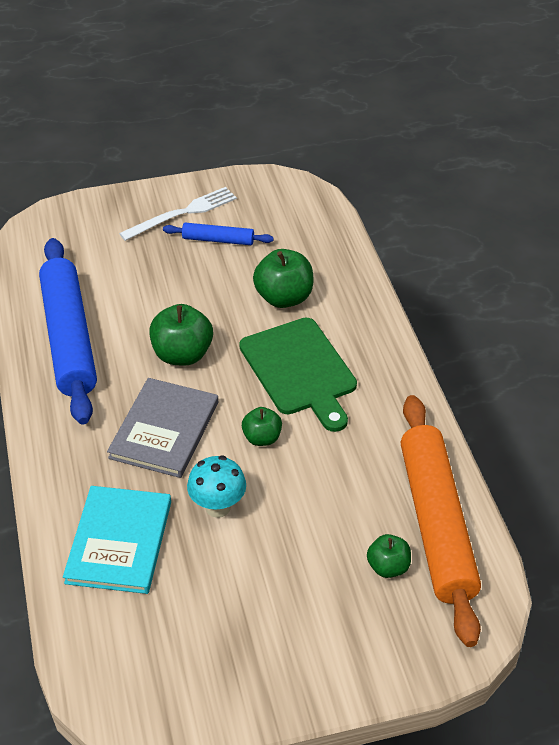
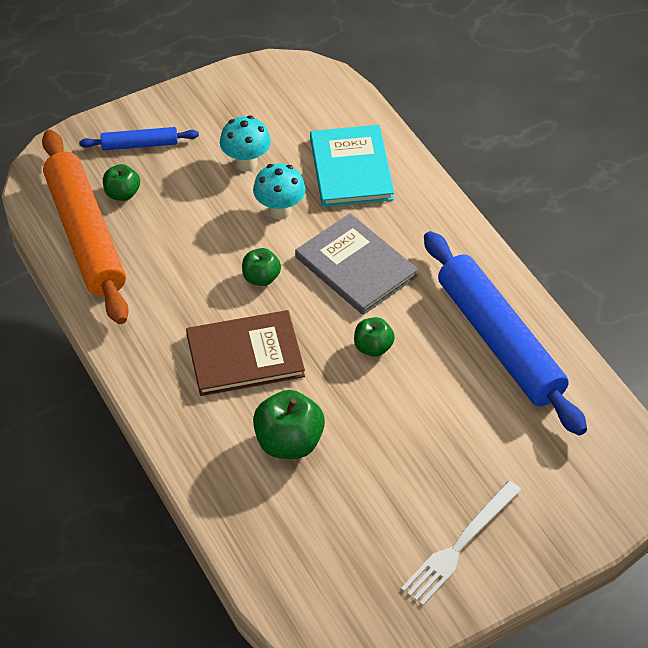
camera: 165 degrees right, 5 degrees up
(164, 430) = (356, 267): grey book -> grey book turned 45 degrees counterclockwise
(182, 354) = (373, 347): green apple -> green apple, size x0.60
(218, 240) = (397, 511): blue rolling pin -> blue rolling pin (140, 144)
(235, 576) = (246, 163): none -> turquoise mushroom
(300, 370) = (245, 356): green cutting board -> brown book

